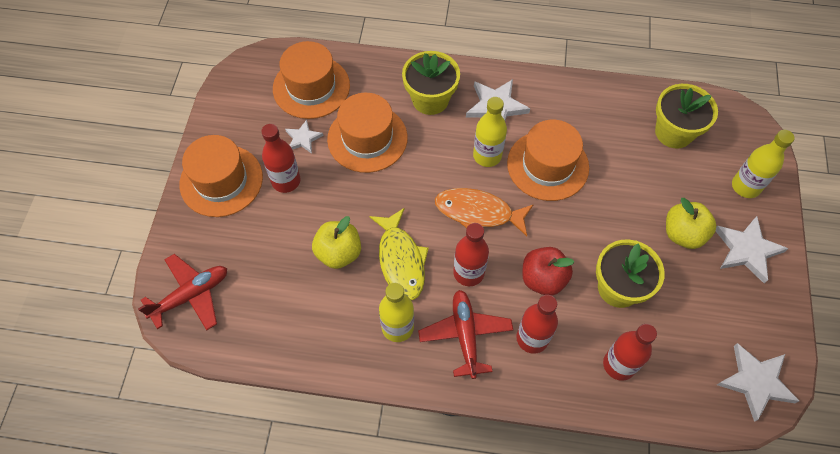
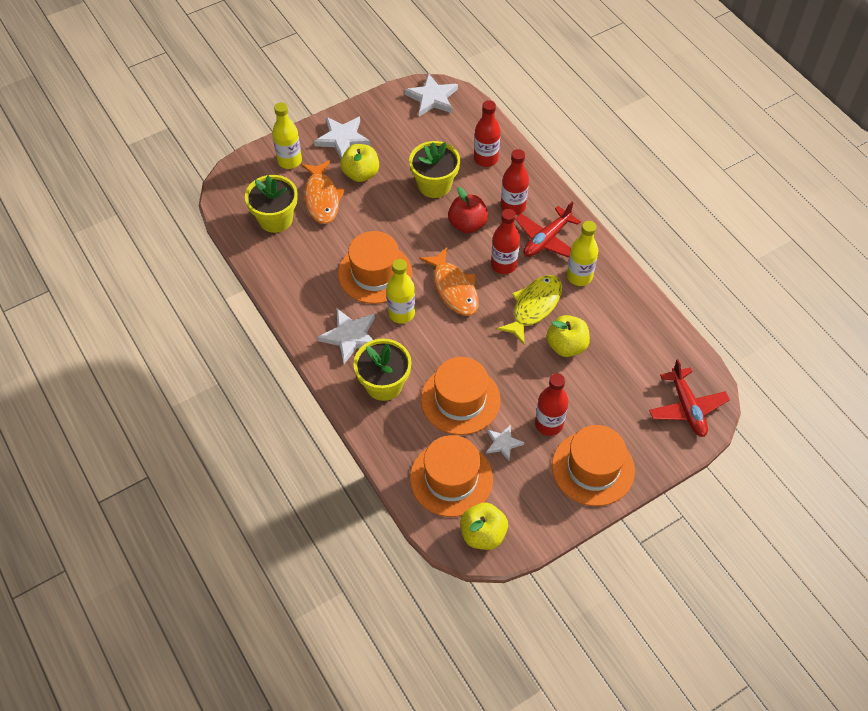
camera: 130 degrees left, 5 degrees down
(191, 295) = (687, 408): red plane -> red plane turned 120 degrees counterclockwise
(252, 76) = (483, 534): none -> yellow apple
(673, 182) = (322, 198): none -> orange fish

